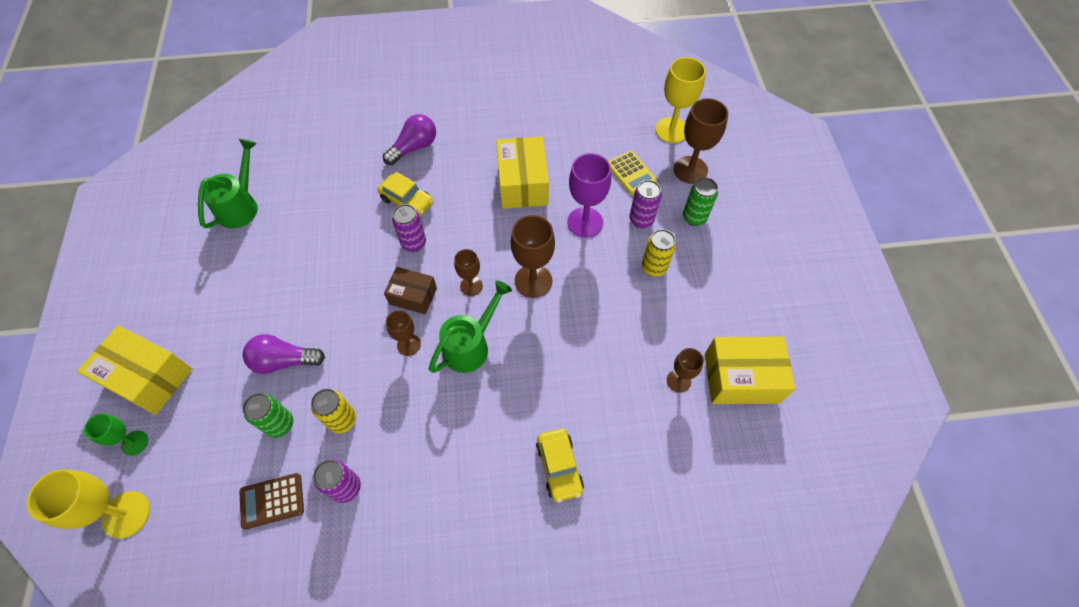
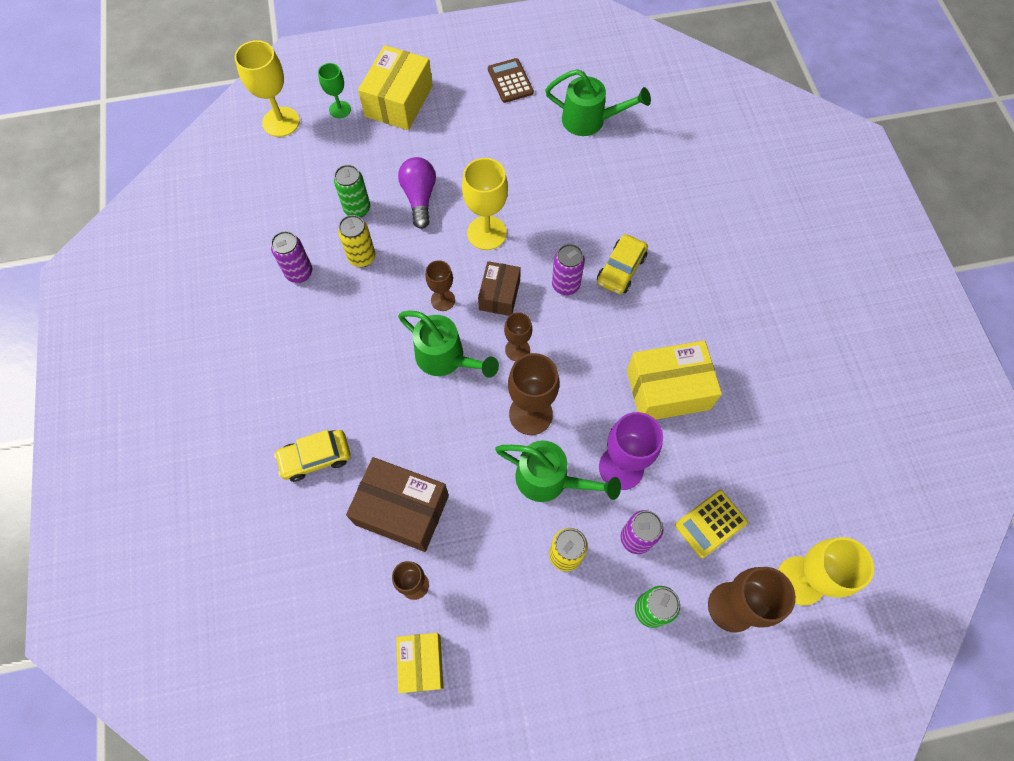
camera: 85 degrees right, 5 degrees up
(272, 501) = (289, 219): brown calculator -> brown calculator (510, 81)
(343, 302) = (487, 233): none -> yellow goblet
(414, 147) = (699, 264): purple light bulb -> none
(592, 272) = (549, 480): none -> green watering can
(613, 389) = (402, 510): none -> brown box
(741, 378) = (421, 663): yellow box -> yellow box, size x0.62

